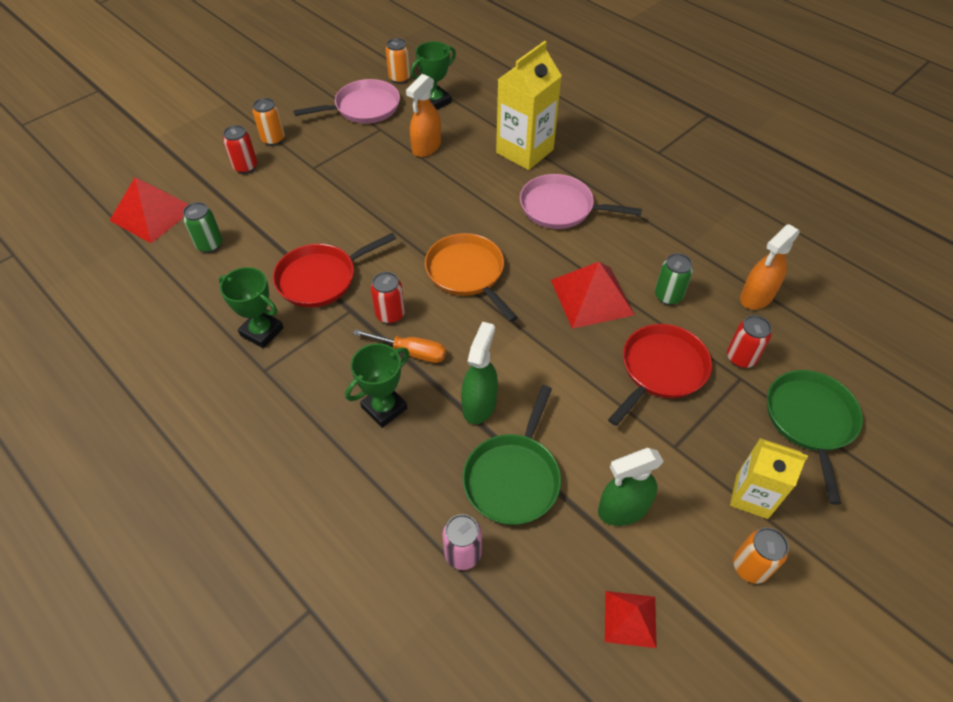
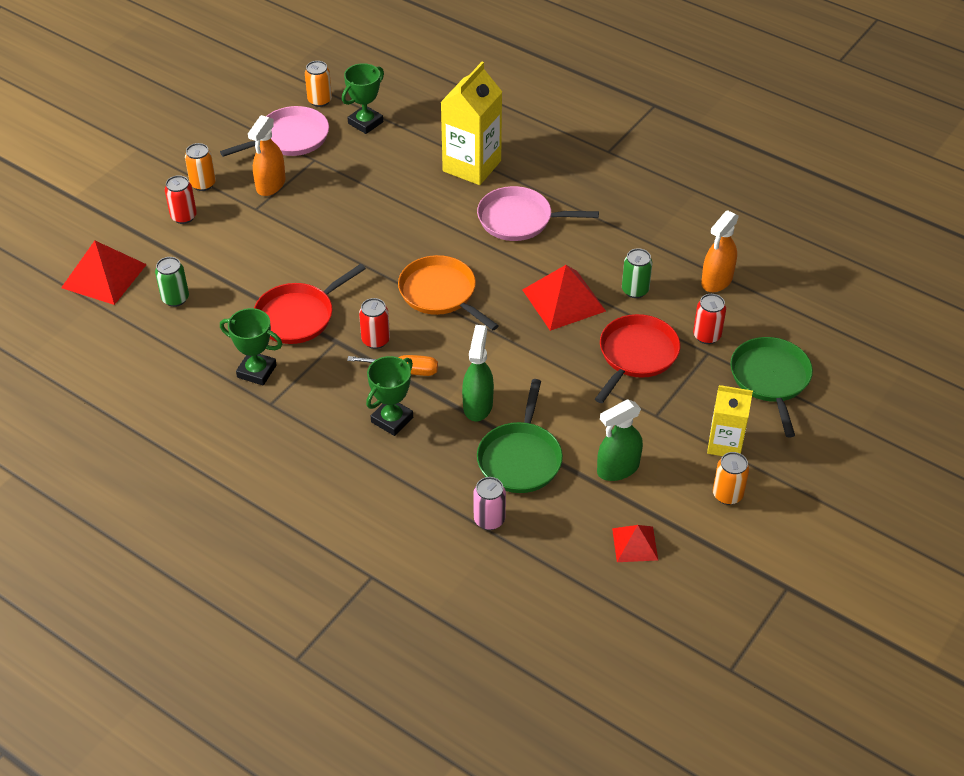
camera: 10 degrees left, 5 degrees down
(426, 147) = (368, 174): orange spray bottle -> orange spray bottle (270, 185)

